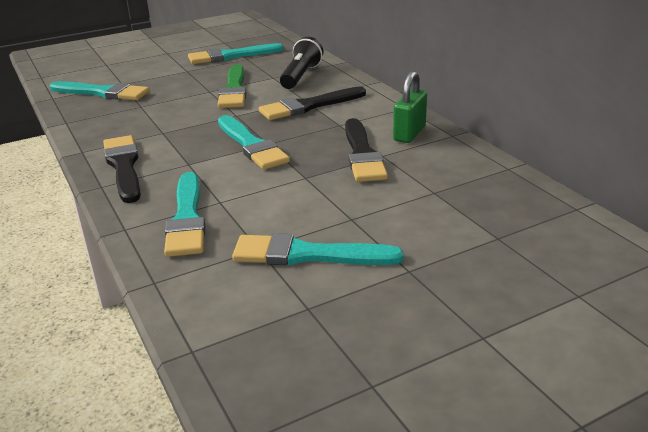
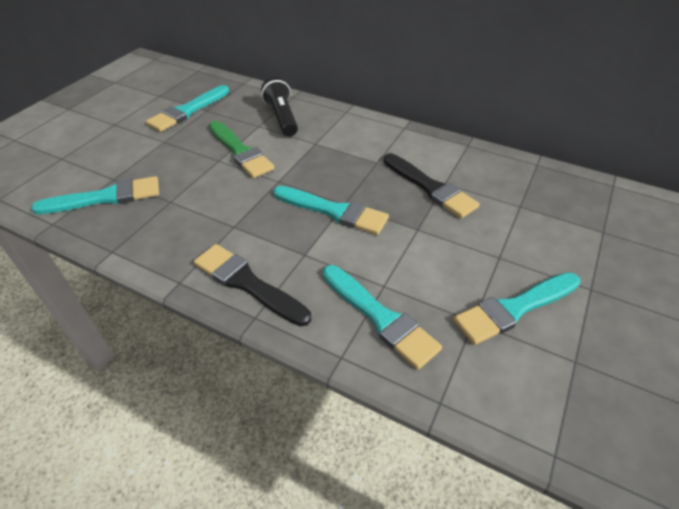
camera: 35 degrees left, 15 degrees up
(309, 106) = (329, 149): black brush -> none
(409, 133) = (438, 154): green padlock -> none

